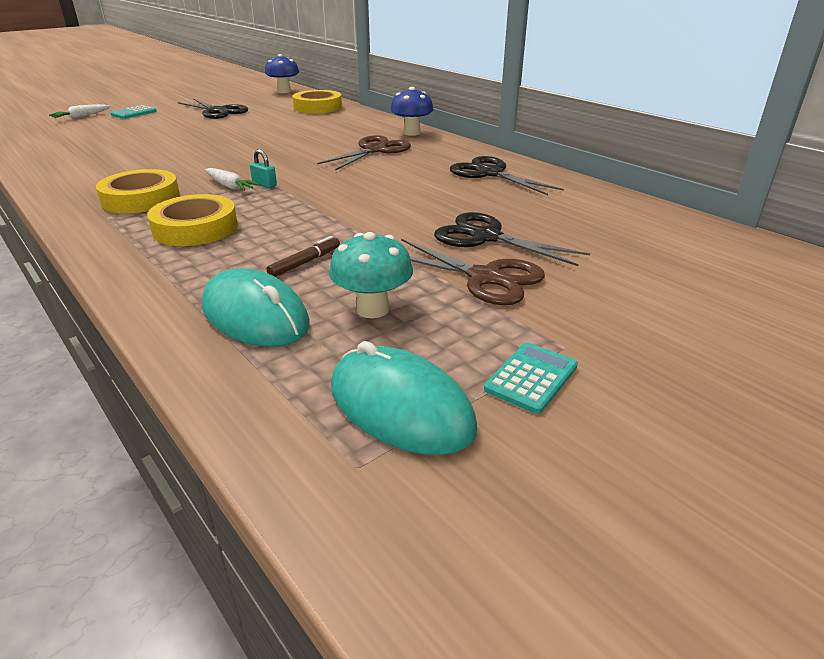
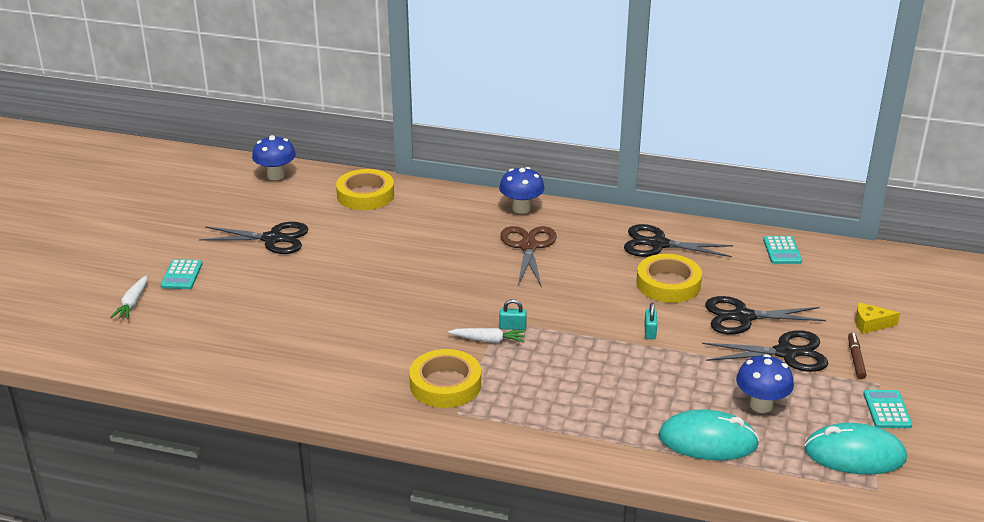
camera: 35 degrees left, 0 degrees up
(195, 228) = (546, 393): yellow tape -> yellow tape (668, 284)
(305, 262) = (670, 389): brown marker -> brown marker (856, 359)
(371, 219) = (650, 332): none -> turquoise padlock
(372, 309) = (761, 405): turquoise mushroom -> blue mushroom
(485, 278) = (786, 353): brown scissors -> black scissors
(616, 206) = (782, 251): none -> turquoise calculator
(640, 288) = (870, 324): none -> yellow cheese

